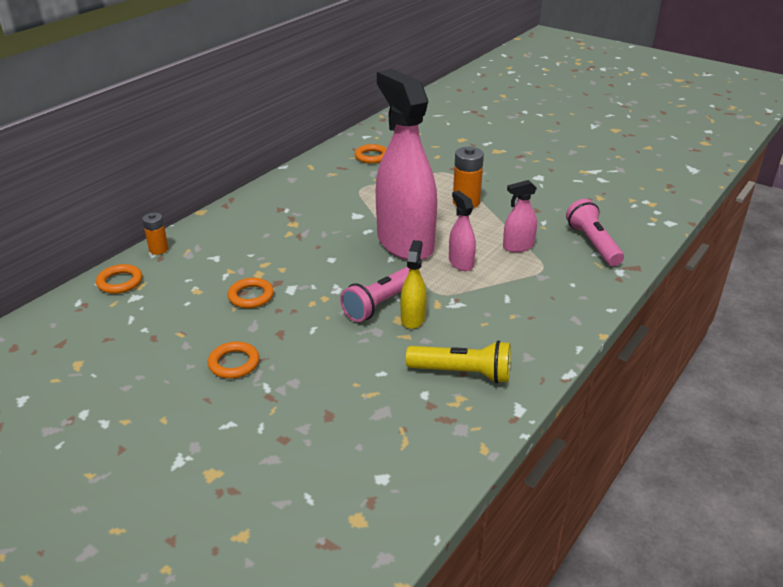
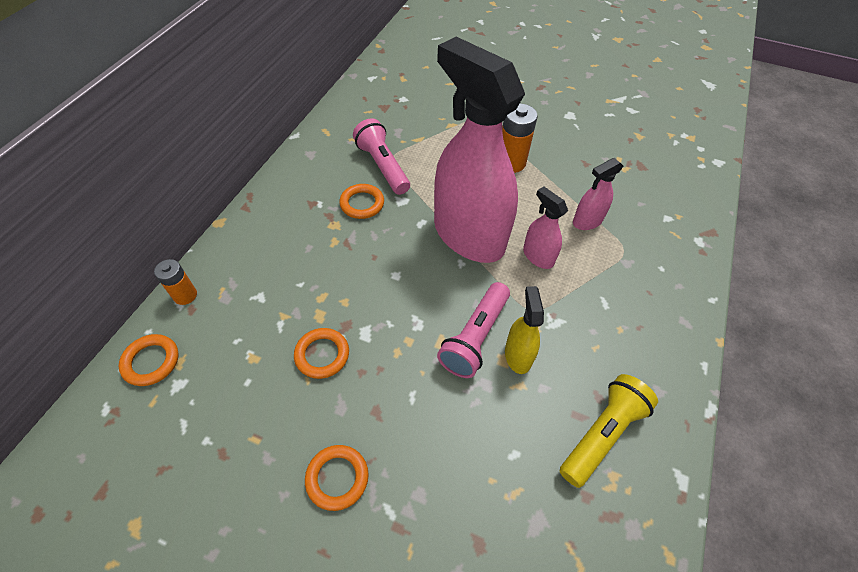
camera: 15 degrees left, 20 degrees up
(372, 156) = (388, 107): orange ring -> orange ring (362, 204)
(462, 373) = (602, 434): yellow flashlight -> yellow flashlight turned 45 degrees counterclockwise
(593, 244) = (659, 204): pink flashlight -> pink flashlight (383, 166)

